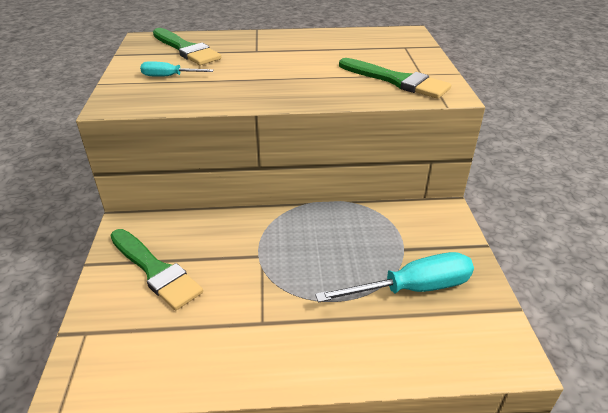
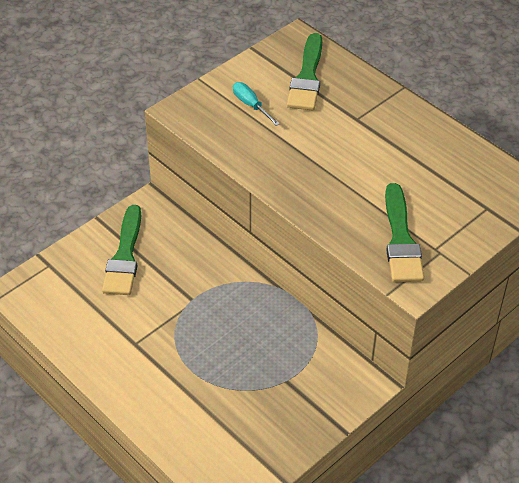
camera: 50 degrees right, 10 degrees up
(412, 288) = (246, 408): turquoise screwdriver -> none

